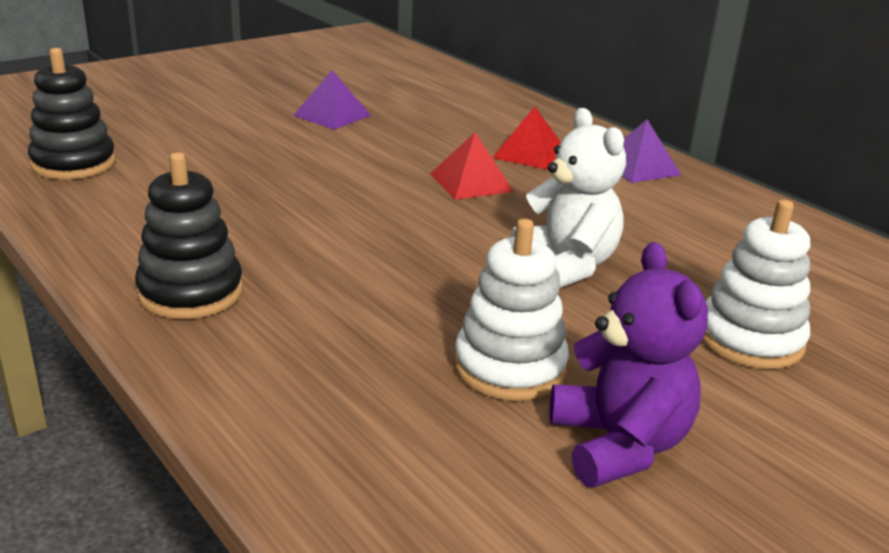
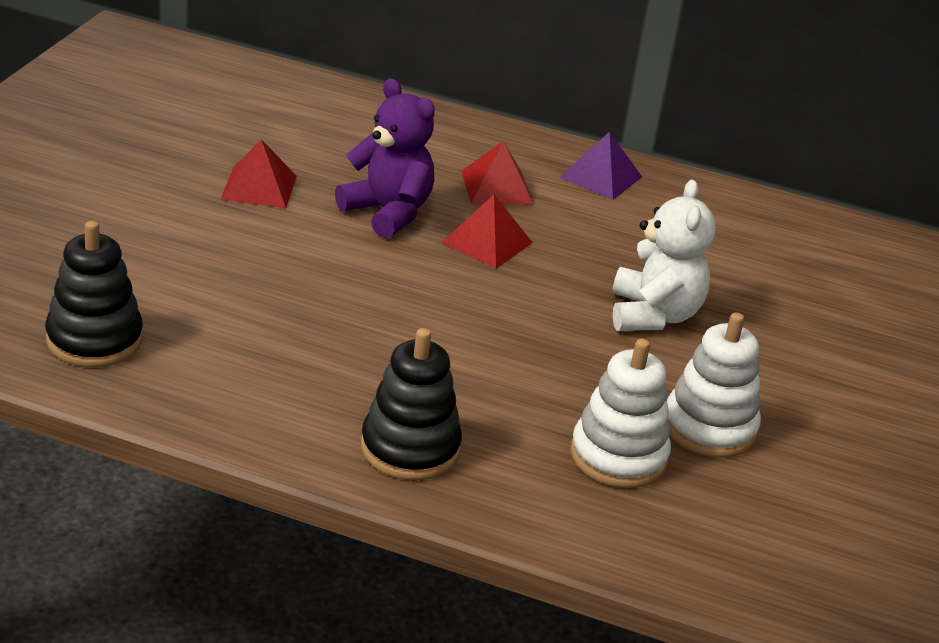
camera: 35 degrees left, 5 degrees up
(332, 115) = (259, 187): purple pyramid -> red pyramid
(566, 266) = (653, 315): white teddy bear -> white teddy bear turned 60 degrees clockwise
(619, 445) = (829, 463): purple teddy bear -> purple teddy bear (388, 212)
(750, 339) = (831, 343): white stacking toy -> white stacking toy (618, 456)

